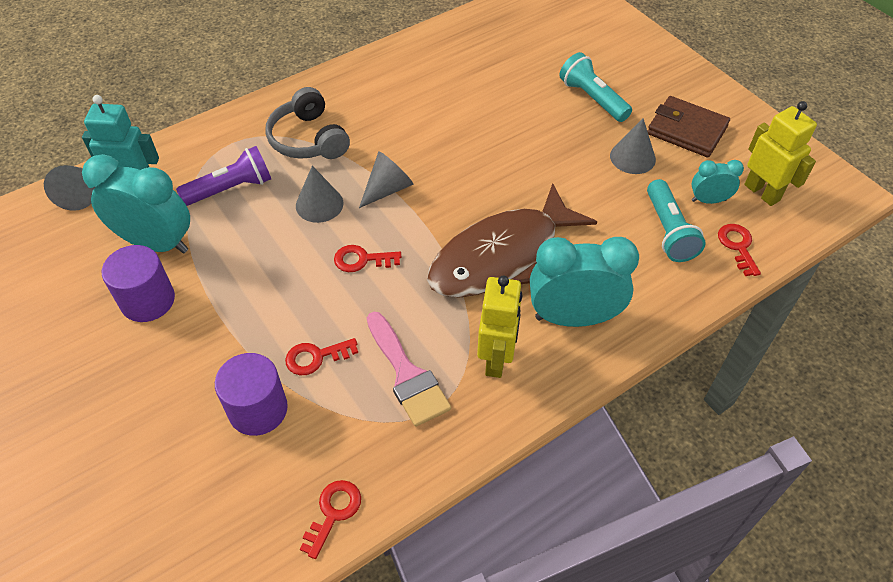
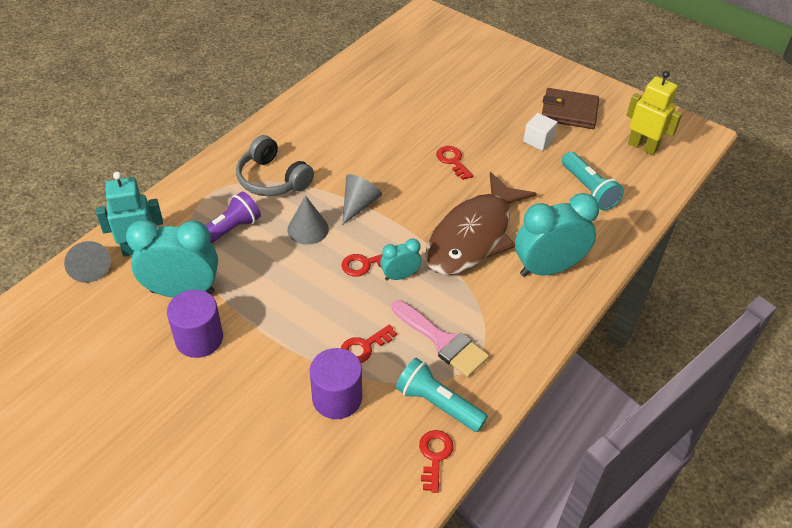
camera: 20 degrees left, 5 degrees down
(496, 359) = (505, 313): yellow robot -> none
(592, 98) = (487, 101): turquoise flashlight -> turquoise flashlight (437, 404)
(632, 157) = (538, 140): grey cone -> white cube
(708, 200) = (607, 160): turquoise clock -> turquoise clock (400, 276)
(737, 246) = (642, 189): red key -> red key (452, 161)

